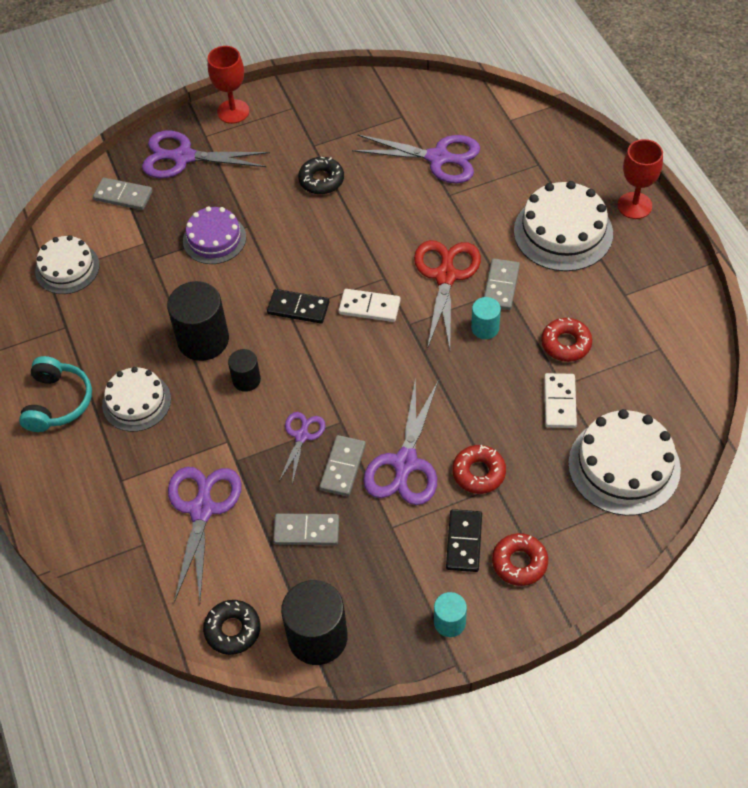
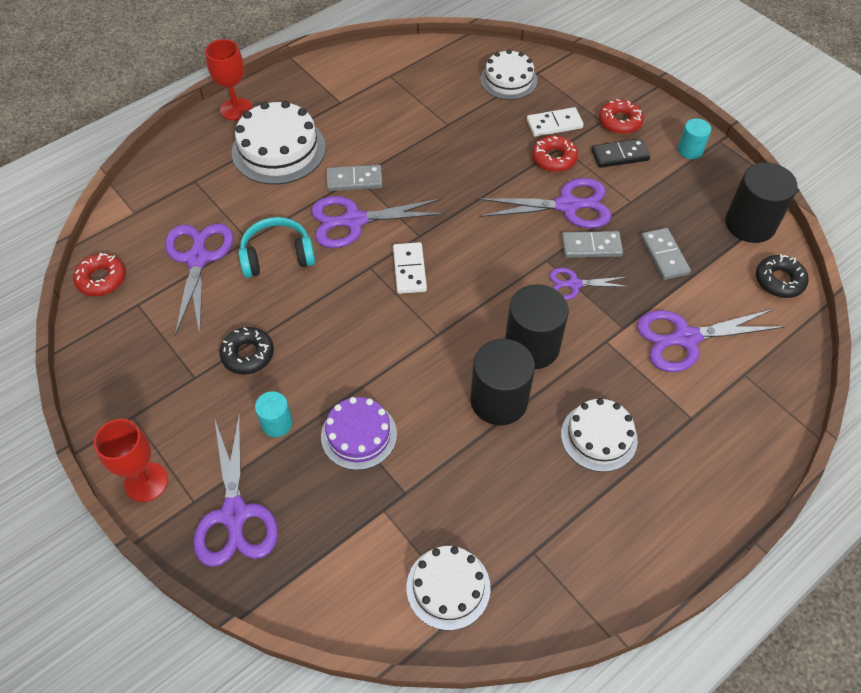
camera: 110 degrees left, 0 degrees up
(58, 402) = (633, 517): turquoise headphones -> turquoise headphones (277, 256)
(123, 196) = (314, 565): grey domino -> none
(246, 380) = (532, 346): black cylinder -> black cylinder, size x1.87
(298, 308) = (430, 327): black domino -> none
(446, 276) = (353, 221): red scissors -> purple scissors
(485, 328) = (405, 182): turquoise cylinder -> turquoise cylinder (277, 423)
(560, 402) = (465, 123): white domino -> white domino (554, 124)
(566, 344) = (404, 128): red donut -> red donut (102, 279)
(624, 466) = (508, 80): white cake -> white cake, size x0.65

